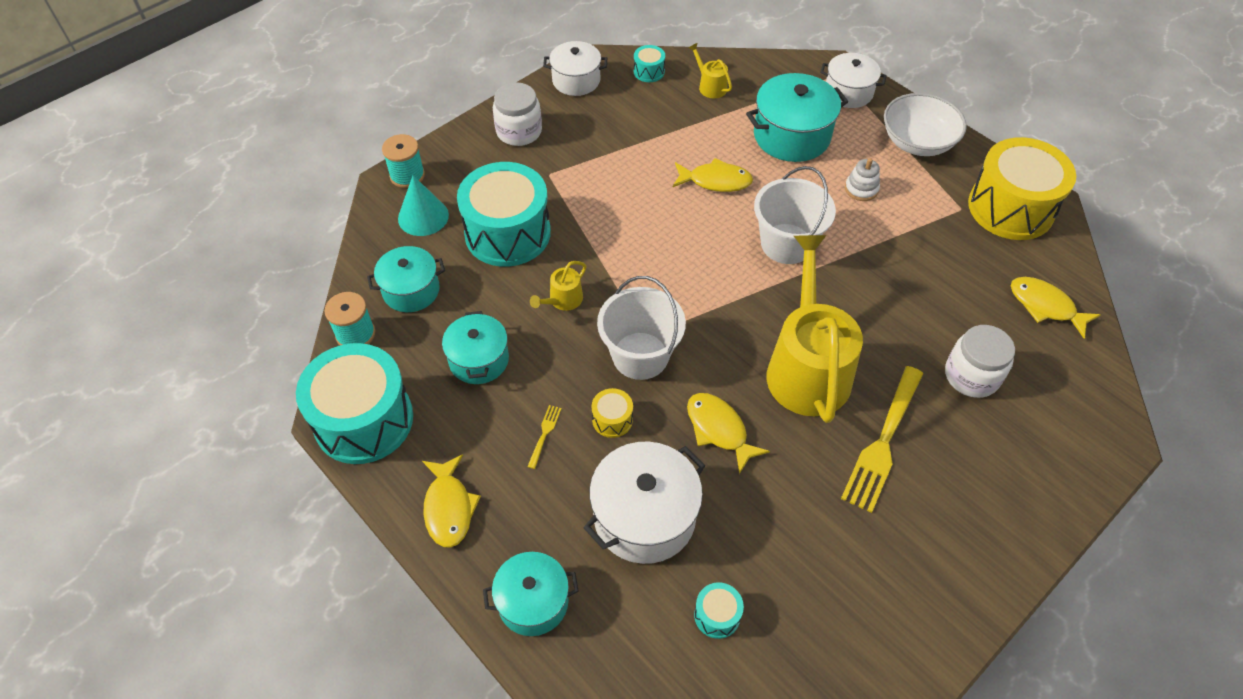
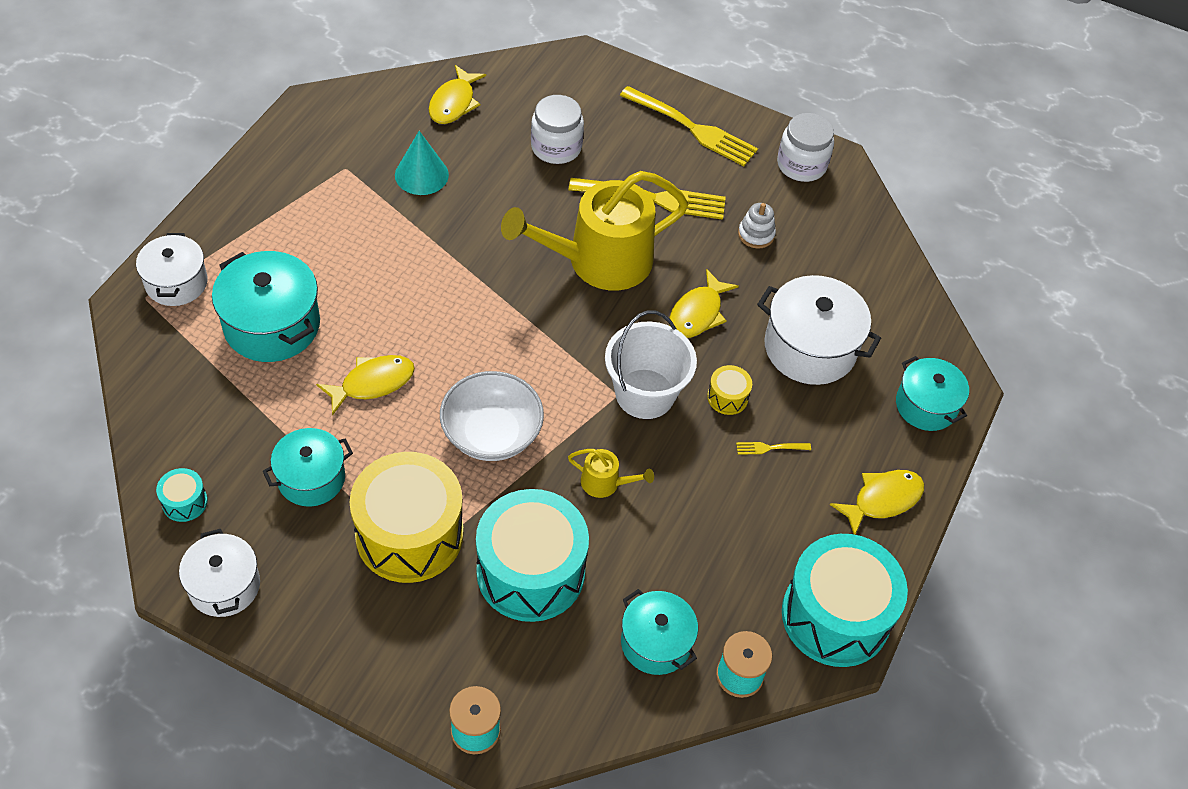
camera: 115 degrees left, 0 degrees up
(423, 216) = (539, 678): turquoise cone -> turquoise cone (421, 175)
(479, 360) = (715, 536): turquoise pot -> turquoise pot (311, 478)
(519, 131) = (349, 622): white jar -> white jar (801, 165)
(710, 86) = (199, 425): yellow watering can -> none
(715, 181) = (372, 383): yellow fish -> yellow fish turned 75 degrees clockwise
(717, 615) = (865, 280): turquoise drum -> none
(786, 244) = (447, 302): white bucket -> none
(861, 189) = (342, 250): white stacking toy -> white stacking toy (756, 234)
(917, 142) = (250, 211): white bowl -> white bowl (491, 433)
(989, 517) = (691, 128): none -> yellow fork
(1011, 208) = (331, 131): yellow drum -> yellow drum (409, 534)

